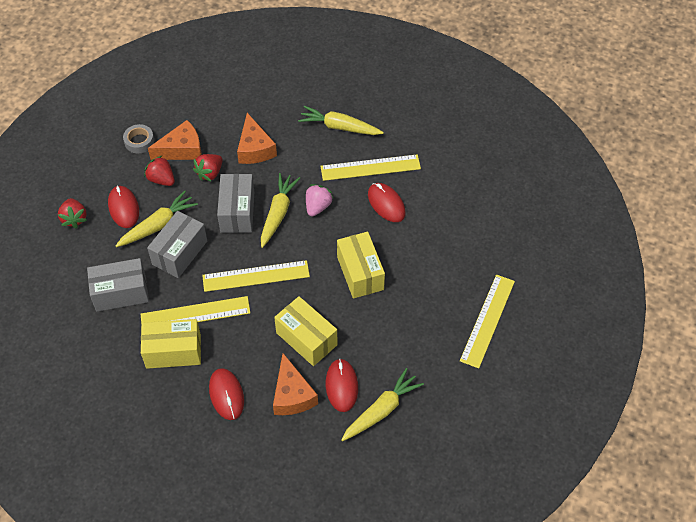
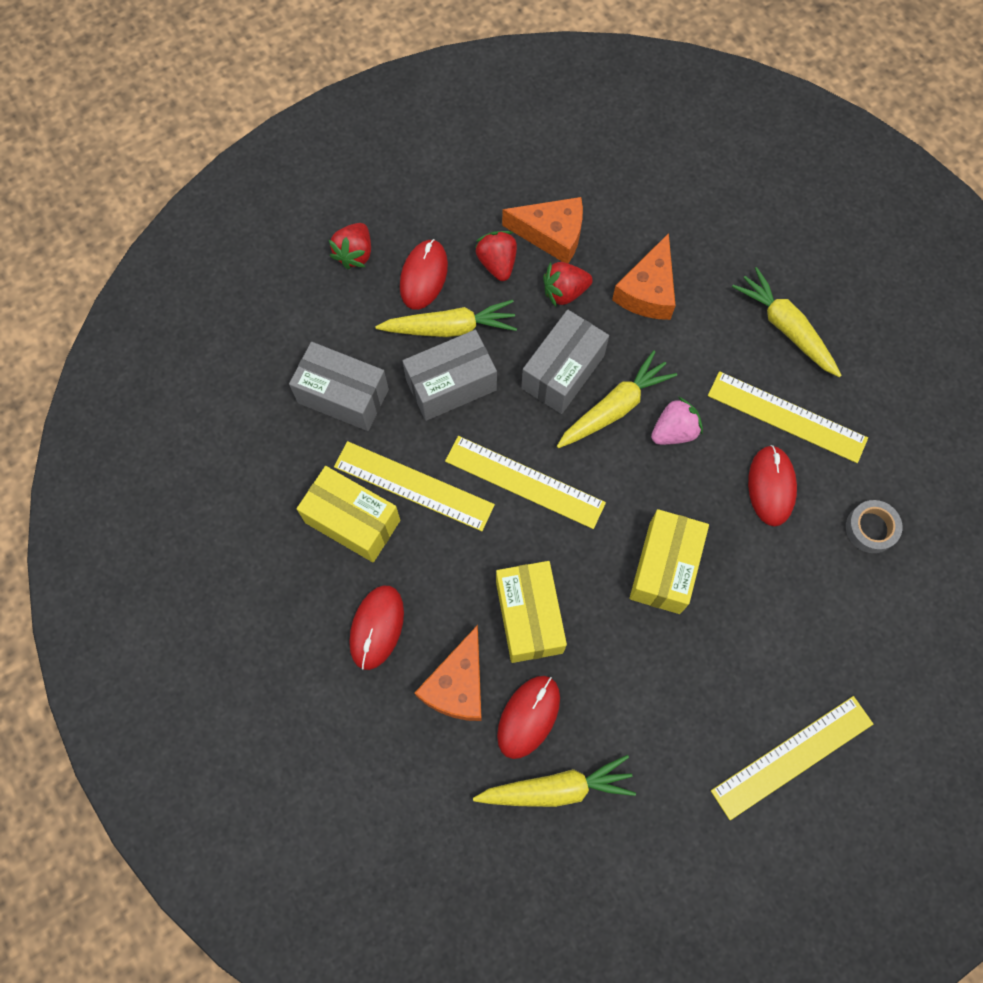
camera: 35 degrees right, 15 degrees up
(139, 141) = (505, 190): grey tape -> grey tape (871, 528)

